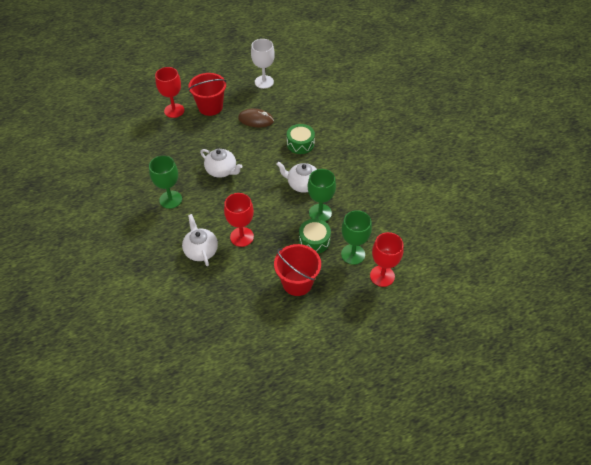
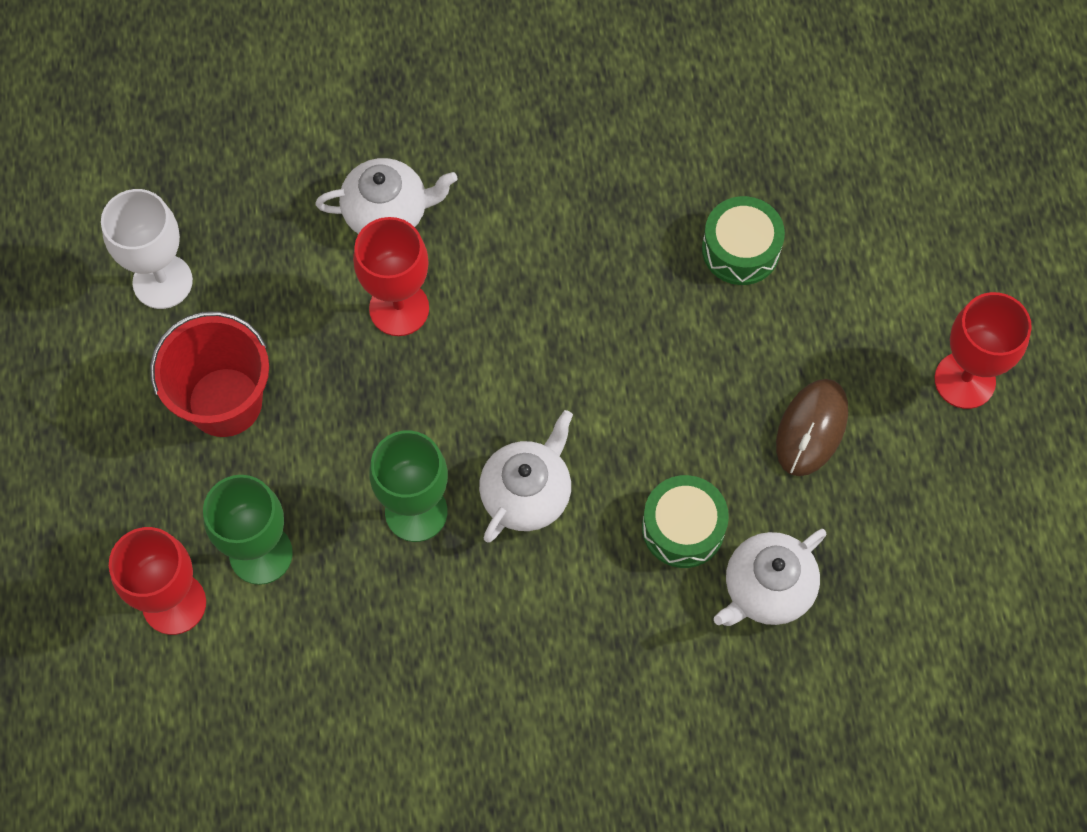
camera: 105 degrees right, 15 degrees up
(170, 199) = (567, 169): green goblet -> none
(174, 110) = (900, 221): red goblet -> red goblet (964, 380)
(210, 107) = (895, 317): red bucket -> none
(221, 170) = (634, 303): white teapot -> white teapot (767, 588)
(264, 82) = (979, 489): white goblet -> white goblet (162, 281)
(314, 240) = (333, 473): green drum -> green drum (740, 249)

